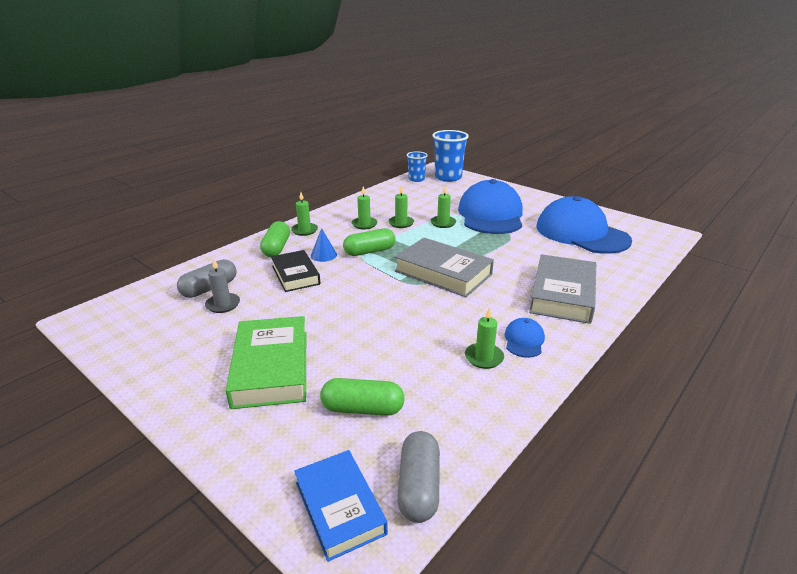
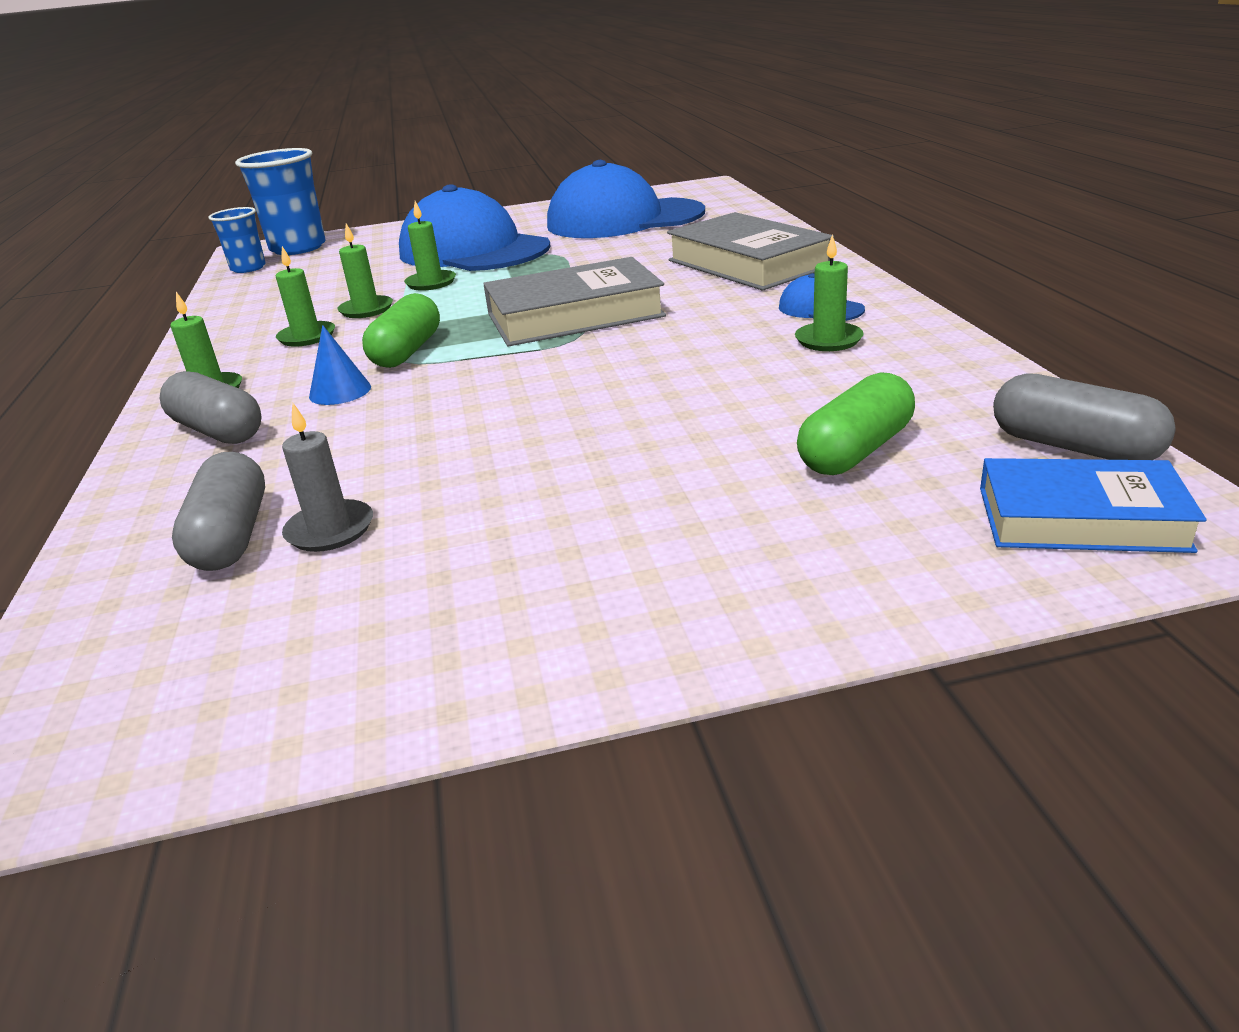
camera: 50 degrees left, 0 degrees up
(271, 367) = (640, 512): green book -> none
(276, 248) = (218, 431): green capsule -> grey capsule
(295, 275) = (359, 431): black book -> none

